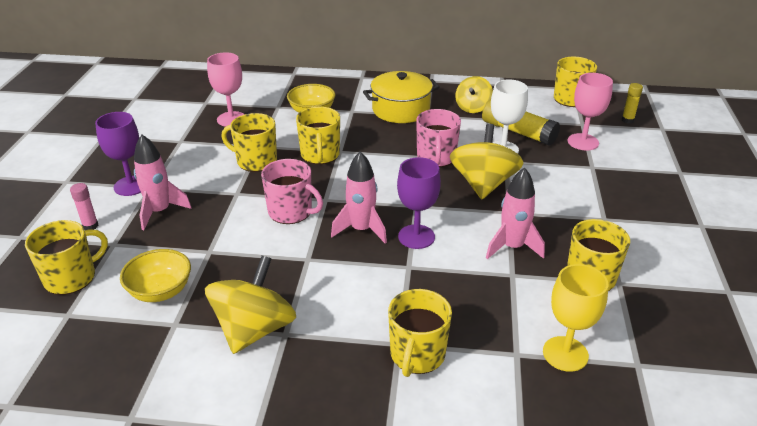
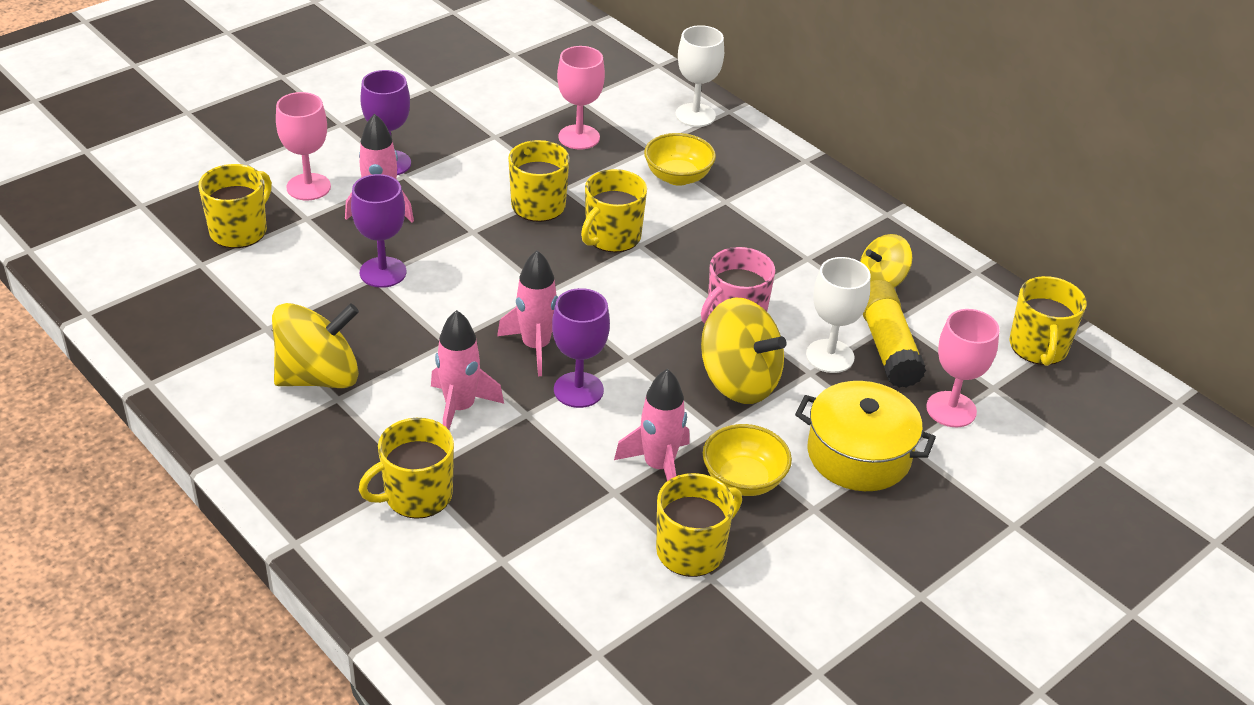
camera: 40 degrees right, 5 degrees up
(71, 277) = (239, 230): yellow mug -> yellow mug turned 60 degrees counterclockwise
(90, 226) = (308, 187): pink glue stick -> pink goblet
(160, 291) = (290, 290): yellow bowl -> yellow bowl (743, 480)
(211, 245) = (383, 272): none -> purple goblet
(279, 82) = (695, 115): none -> white goblet
(291, 212) = (496, 284): pink mug -> none
(368, 288) = (460, 408): none -> pink rocket
(401, 110) = (786, 232): yellow pot -> yellow pot (858, 455)
(483, 184) = (739, 381): yellow spinning top -> yellow spinning top turned 75 degrees clockwise
(565, 354) = (545, 594): yellow goblet -> none
(627, 120) = (1068, 420): yellow glue stick -> none

